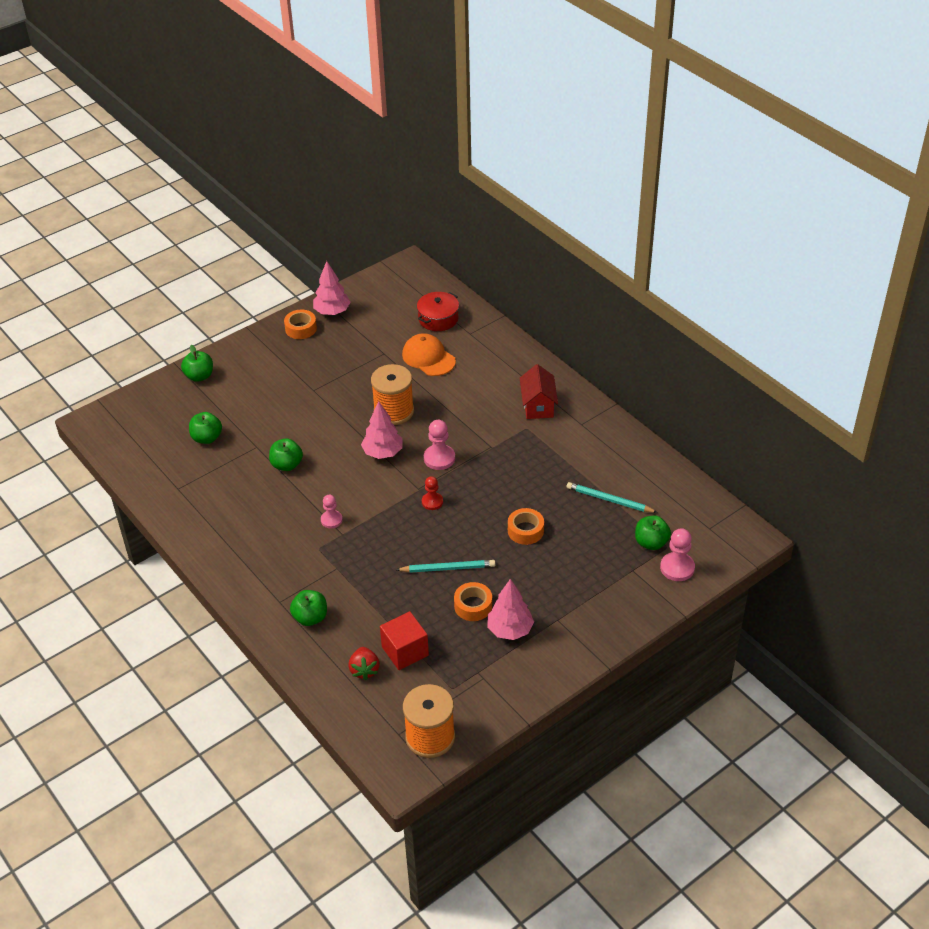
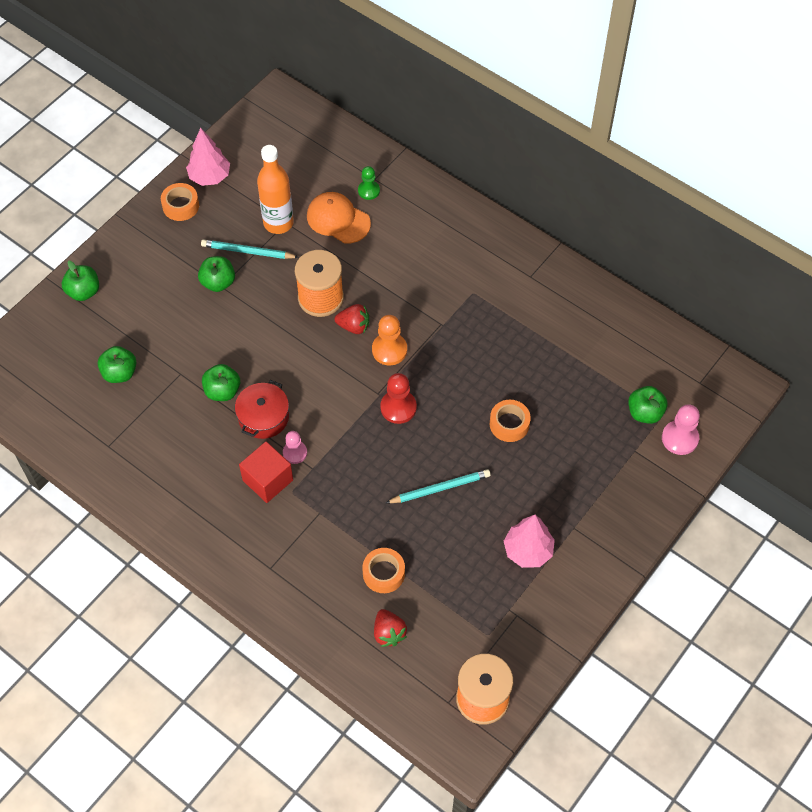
camera: 15 degrees left, 15 degrees up
(310, 618) = (310, 581): green apple -> green apple (218, 282)
(377, 352) = (278, 223): none -> orange bottle
(383, 453) = (325, 354): pink tree -> none
(405, 651) = (425, 600): red cube -> red cube (268, 480)
(415, 436) = (354, 326): none -> red strawberry
(432, 502) = (398, 407): red pawn -> red pawn, size x1.51
(438, 319) = (333, 165): red pot -> red pot (263, 417)
(439, 458) = (389, 350): pink pawn -> orange pawn
(462, 341) = (368, 191): none -> green pawn
(473, 606) = (480, 529): orange tape -> orange tape (383, 573)
(538, 406) = (477, 261): red house -> none
(609, 500) = (587, 368): turquoise pencil -> turquoise pencil (248, 251)

